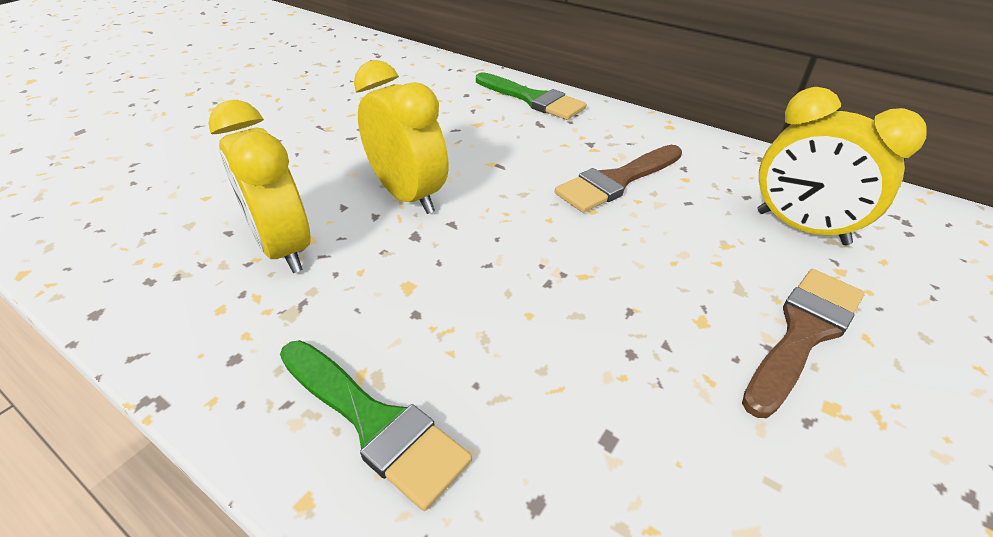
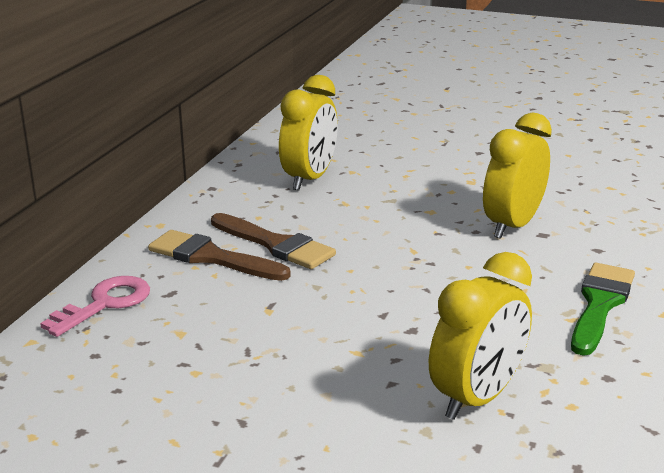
camera: 105 degrees left, 15 degrees down
(409, 196) = (352, 346): yellow clock -> yellow clock (512, 226)
(533, 99) = (105, 304): green brush -> pink key
(803, 333) = (420, 184): brown brush -> brown brush (211, 257)

